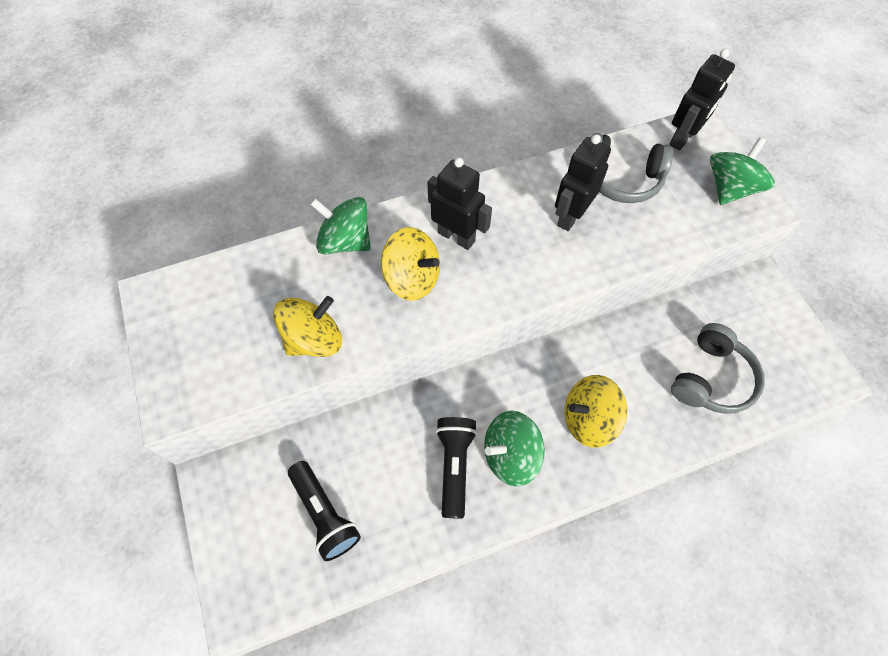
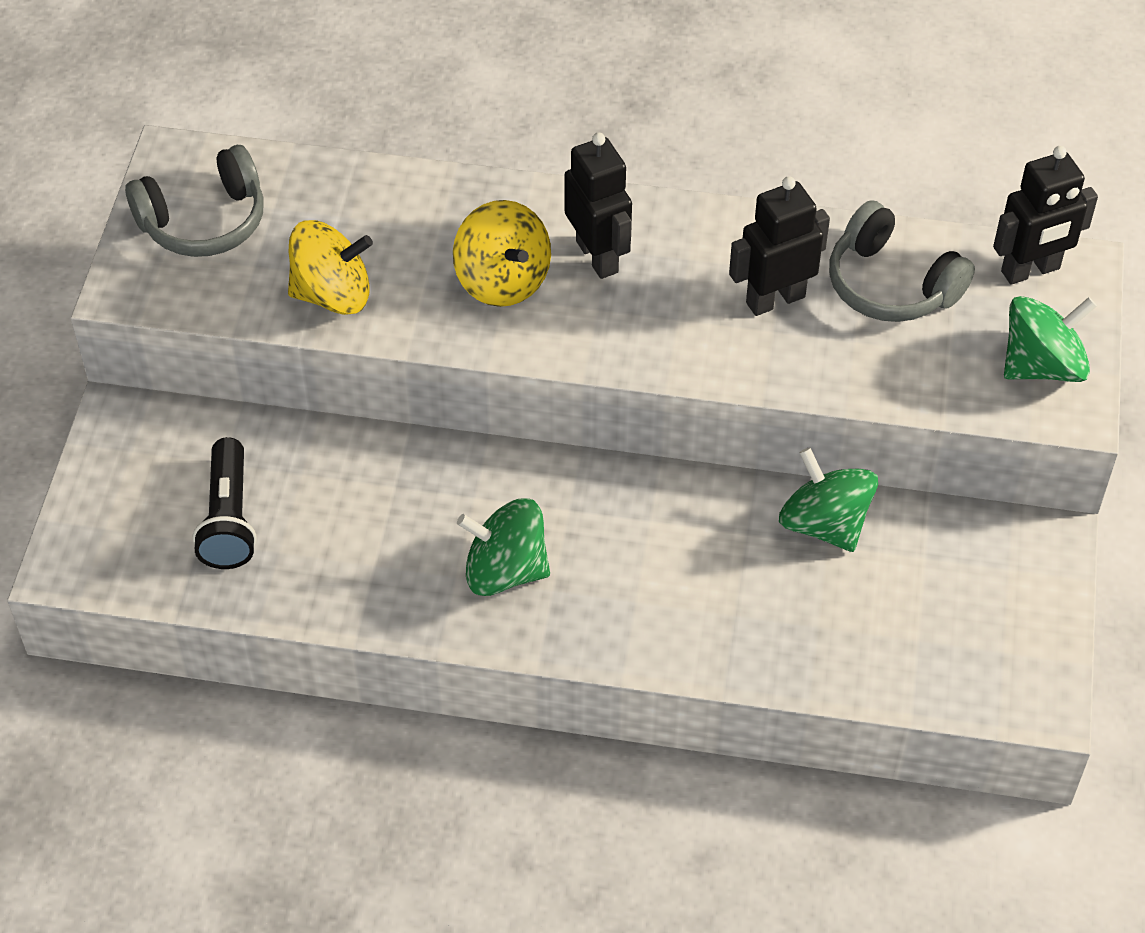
camera: 30 degrees right, 10 degrees down
(345, 241) = (449, 199): green spinning top -> green spinning top (824, 524)
(454, 466) = (424, 547): black flashlight -> none
(588, 419) = (642, 582): yellow spinning top -> none
(711, 378) = (858, 619): grey headphones -> grey headphones (204, 221)

